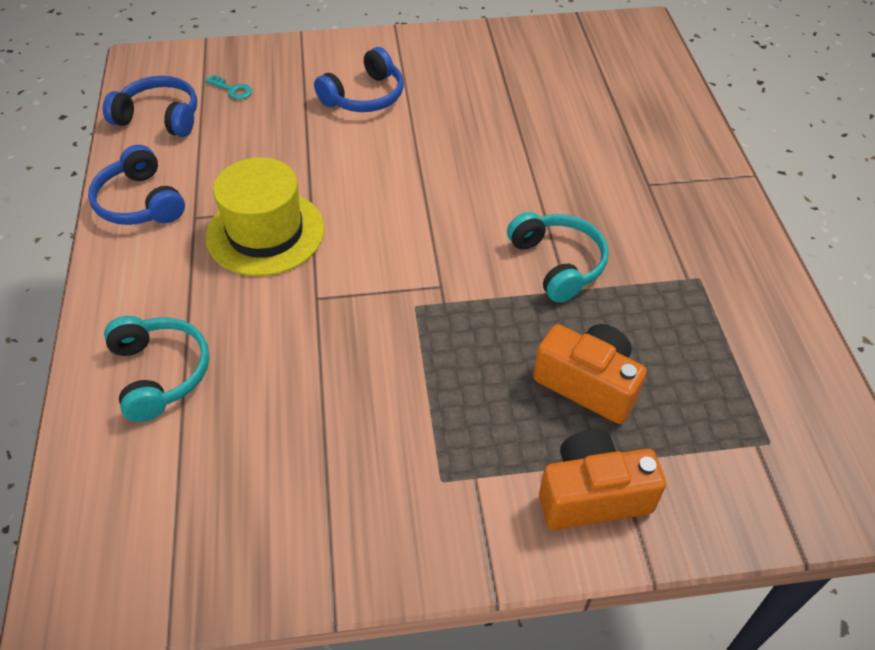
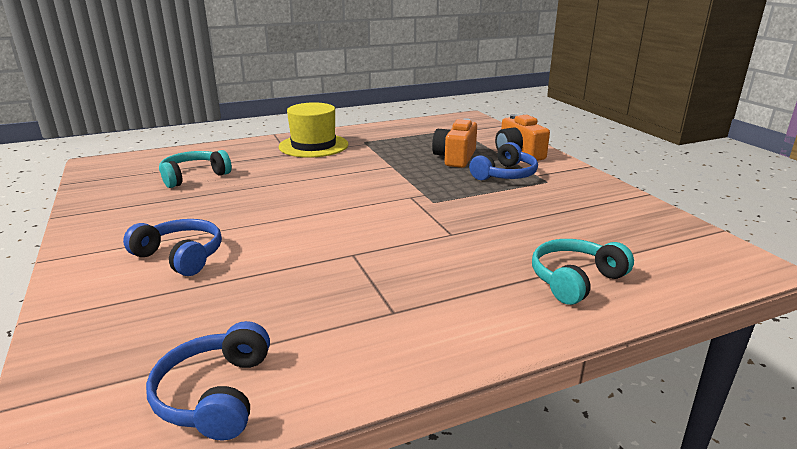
camera: 105 degrees left, 25 degrees down
(140, 202) = (388, 356): blue headphones -> blue headphones (505, 175)
(232, 89) = (154, 345): turquoise key -> none
(265, 232) = (395, 268): yellow hat -> yellow hat (313, 146)
(558, 263) = (371, 169): turquoise headphones -> turquoise headphones (194, 176)

